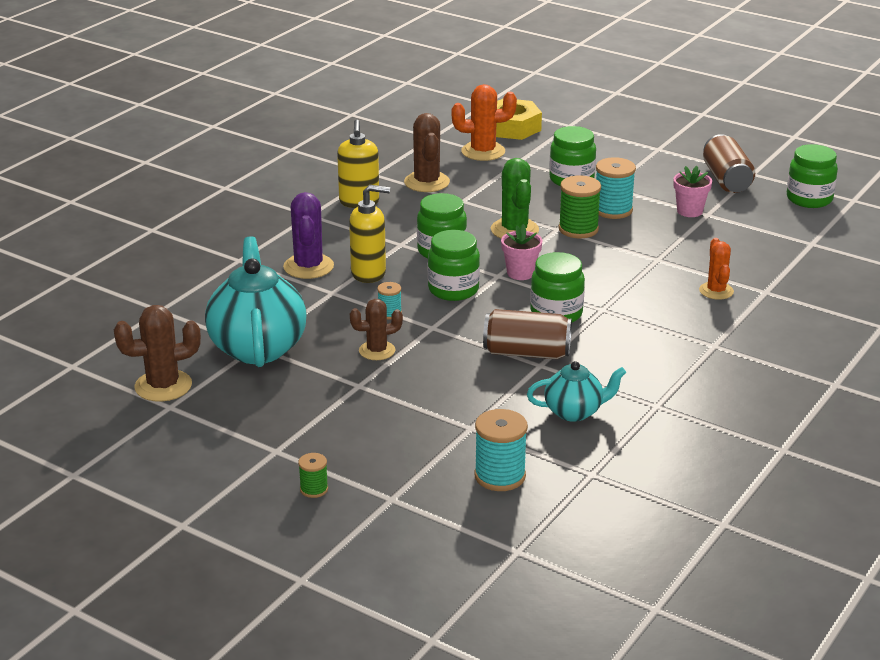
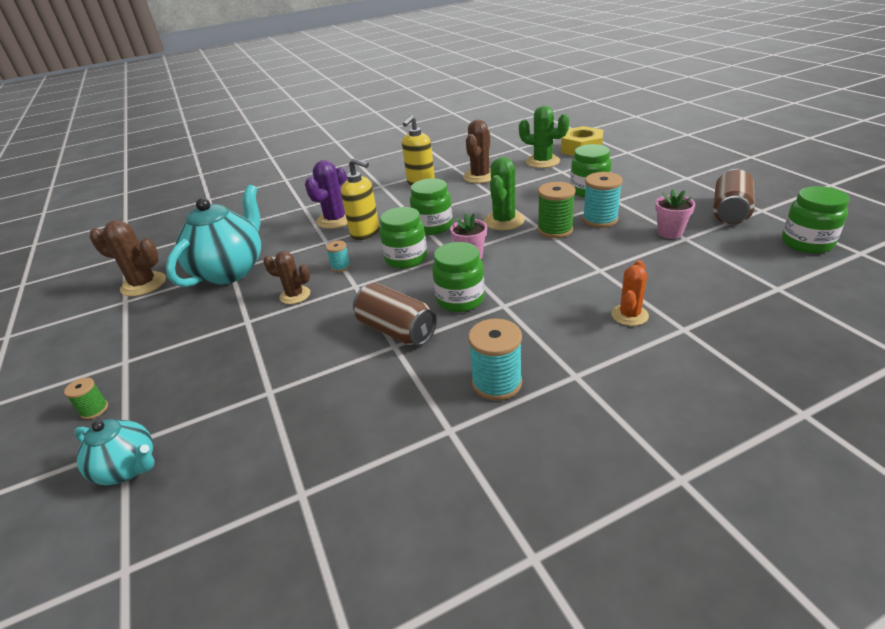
camera: 35 degrees right, 5 degrees up
(483, 151) = (542, 161): orange cactus -> green cactus
(500, 476) = (226, 459): turquoise spool -> turquoise spool (497, 383)
(574, 412) = (367, 408): turquoise teapot -> turquoise teapot (128, 468)

